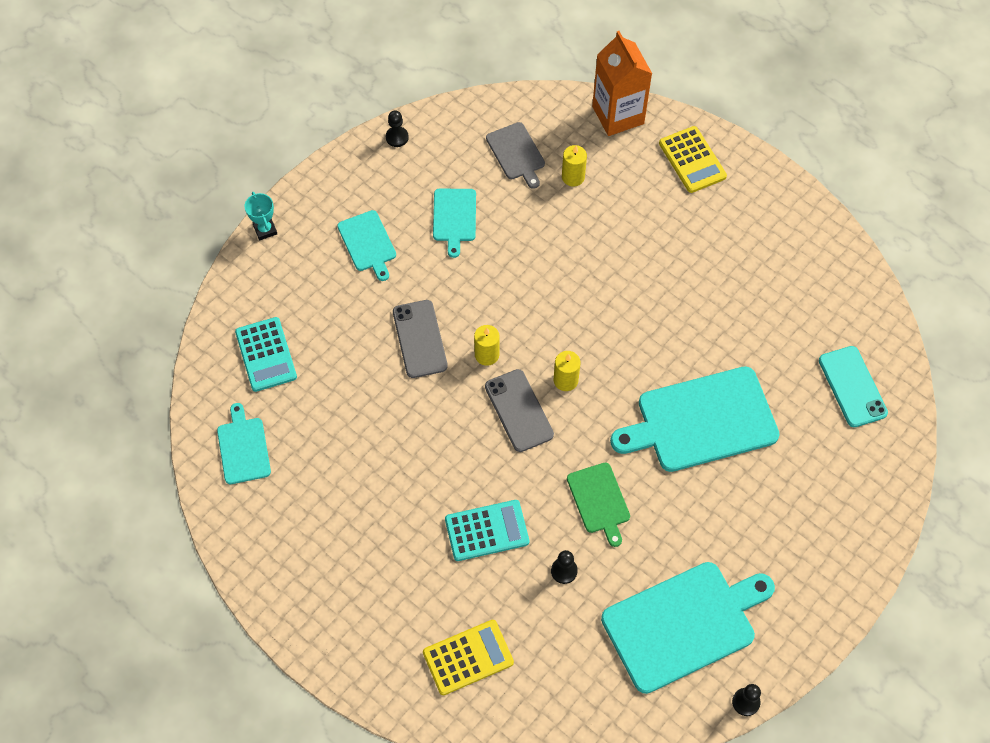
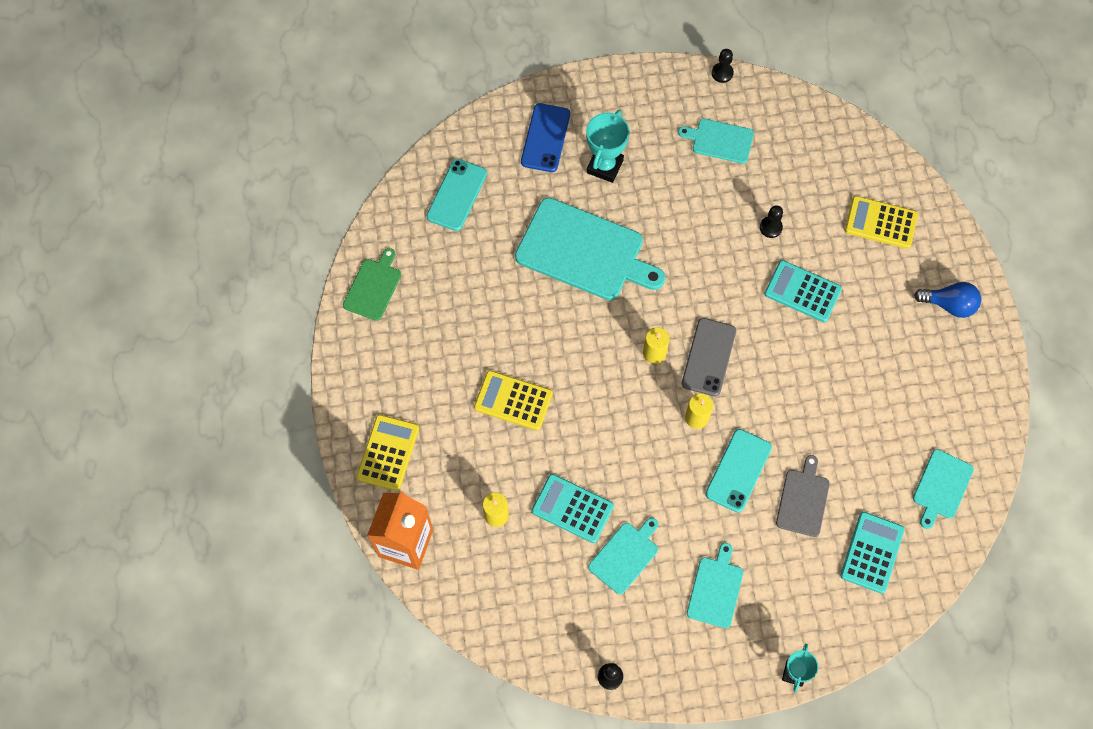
camera: 140 degrees left, 5 degrees up
(346, 621) = (949, 305): none -> blue light bulb
(419, 339) = (738, 470): grey phone -> turquoise phone
(516, 153) = (522, 575): grey cutting board -> grey cutting board (803, 500)
(522, 220) = (572, 508): none -> turquoise calculator
(599, 501) = (706, 253): green cutting board -> green cutting board (373, 287)
(640, 261) = (513, 400): none -> yellow calculator
(683, 624) = (720, 140): turquoise cutting board -> turquoise cutting board, size x0.52
(759, 513) = (605, 166): none -> turquoise trophy
(835, 498) = (545, 138): none -> blue phone

